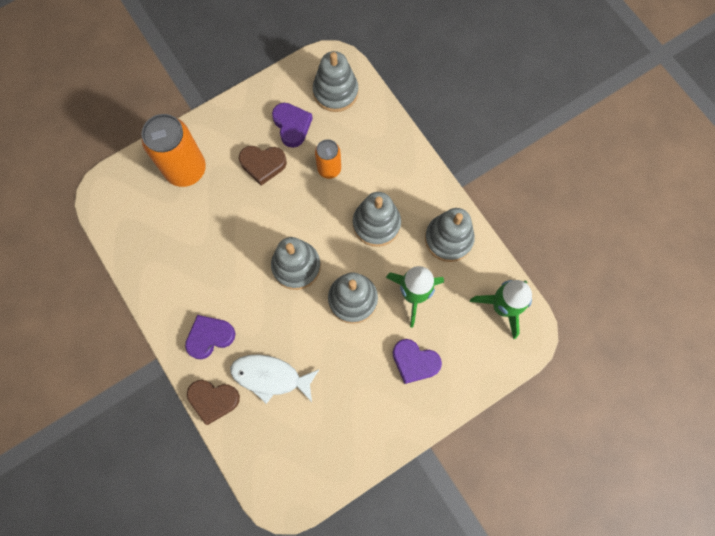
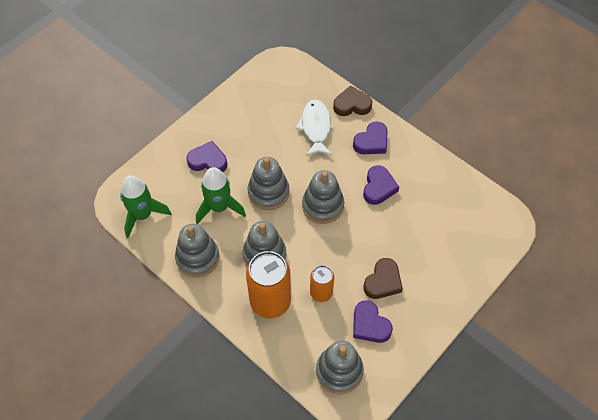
camera: 165 degrees right, 15 degrees down
(186, 169) = (450, 260): orange can -> orange can (270, 301)
(225, 273) = (378, 187): none -> purple heart
(263, 164) = (383, 281): brown heart -> brown heart turned 135 degrees clockwise
(270, 377) = (315, 127): white fish -> white fish turned 90 degrees counterclockwise

